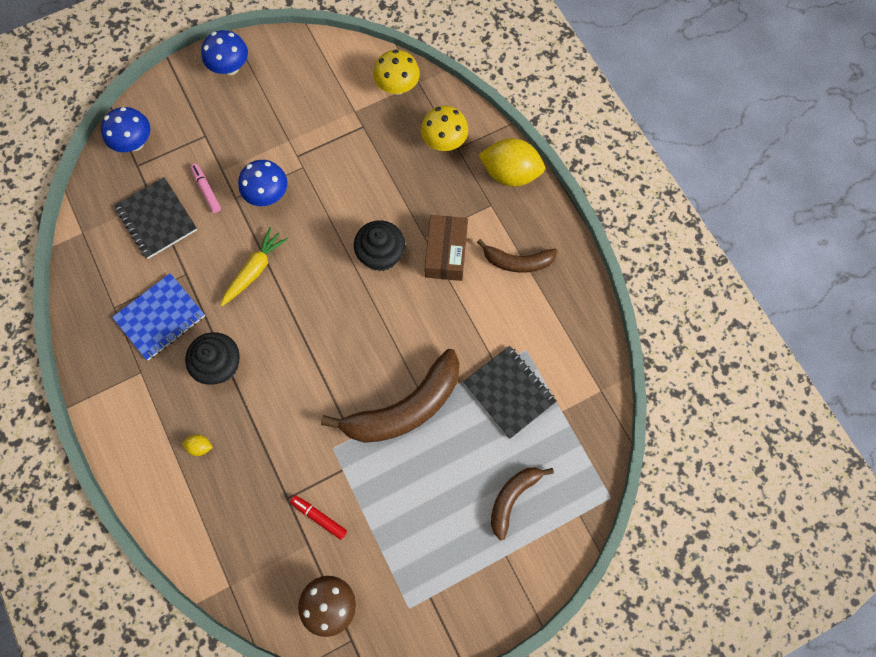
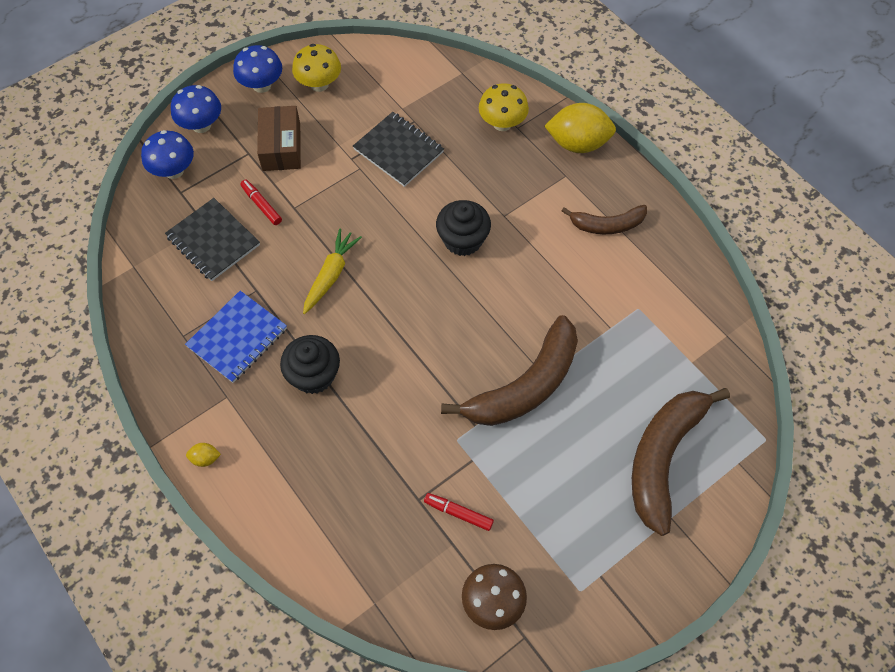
camera: 10 degrees left, 10 degrees down
(200, 446) = (309, 462): yellow lemon -> yellow lemon (205, 458)
(206, 190) = (261, 205): pink marker -> red marker
(268, 194) = (328, 200): blue mushroom -> blue mushroom (201, 125)
(397, 87) = (441, 79): yellow mushroom -> yellow mushroom (319, 84)
(446, 253) = (531, 228): brown box -> brown box (281, 147)
(509, 392) = (631, 352): black notebook -> black notebook (398, 151)
(512, 497) = (663, 457): brown banana -> brown banana, size x1.76

